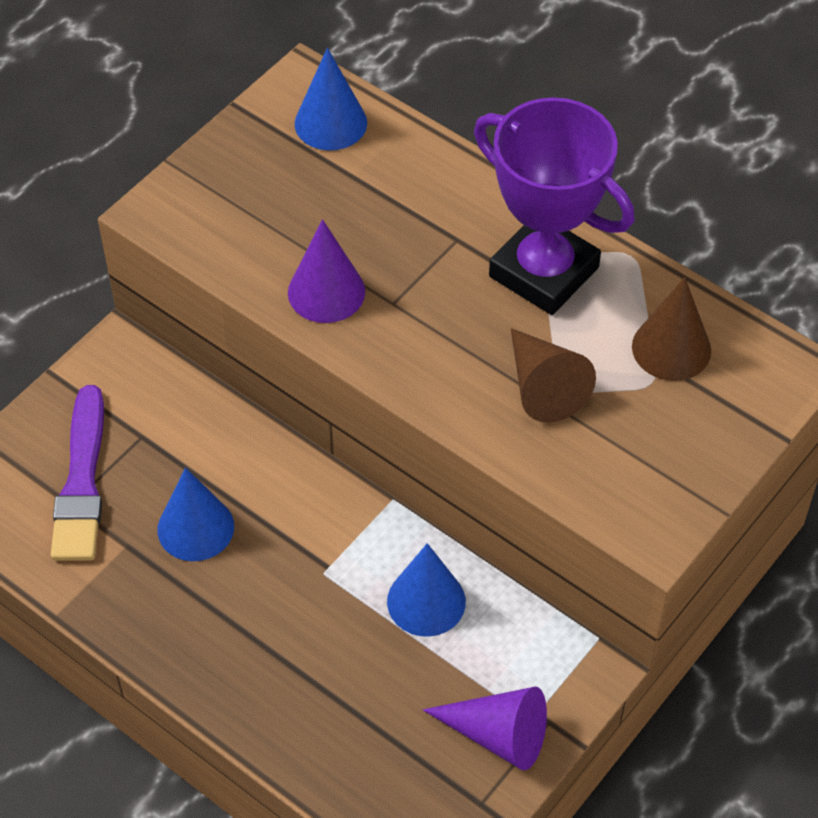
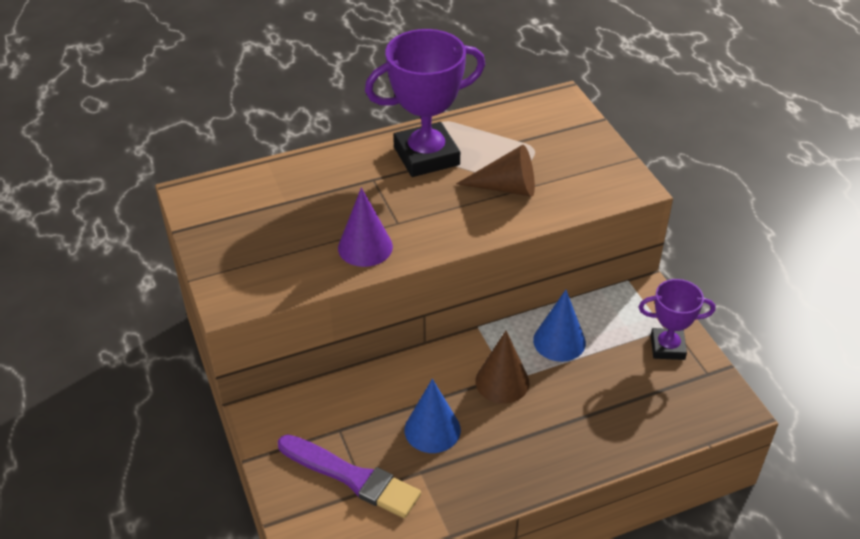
camera: 60 degrees left, 10 degrees down
(330, 123) = (235, 195): blue cone -> none
(498, 735) = (667, 347): purple cone -> purple trophy
(671, 348) = (516, 132): brown cone -> brown cone (502, 381)

